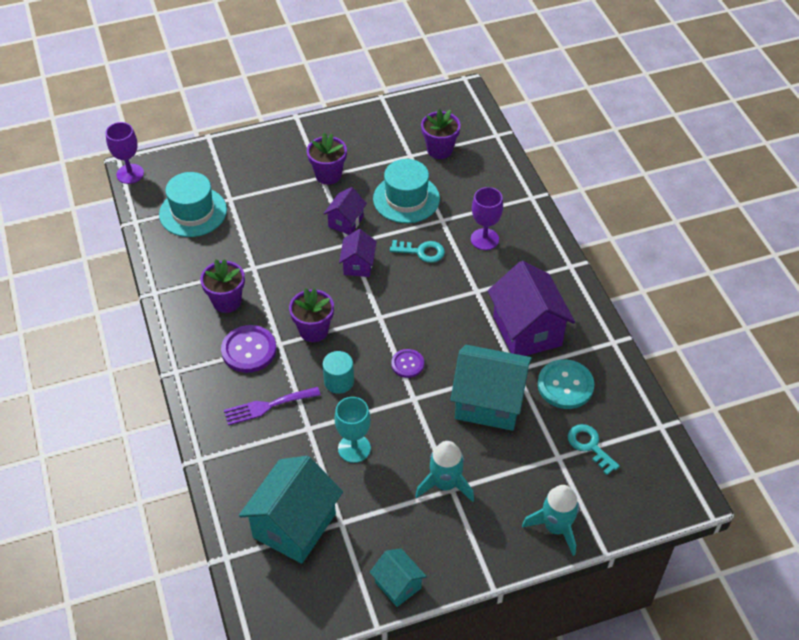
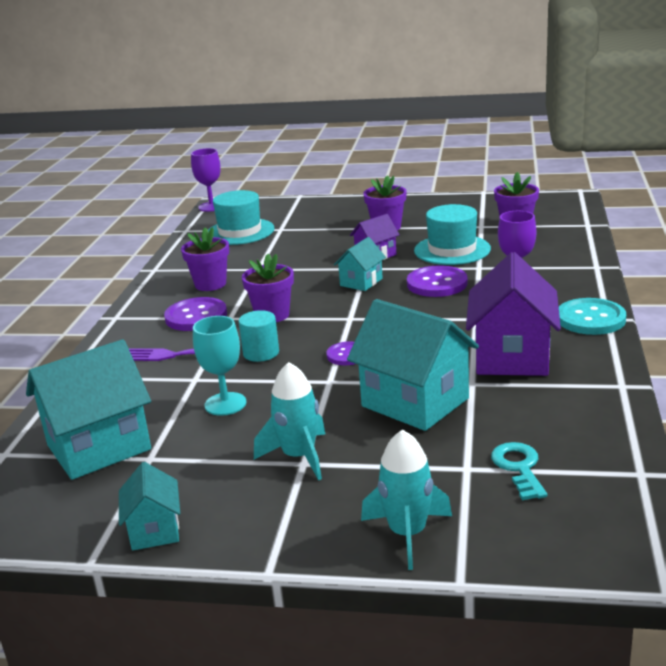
camera: 30 degrees right, 25 degrees down
(358, 265) = (361, 282): purple house -> turquoise house
(421, 252) = (437, 284): turquoise key -> purple button
(565, 385) = (526, 408): turquoise button -> turquoise button (590, 319)

